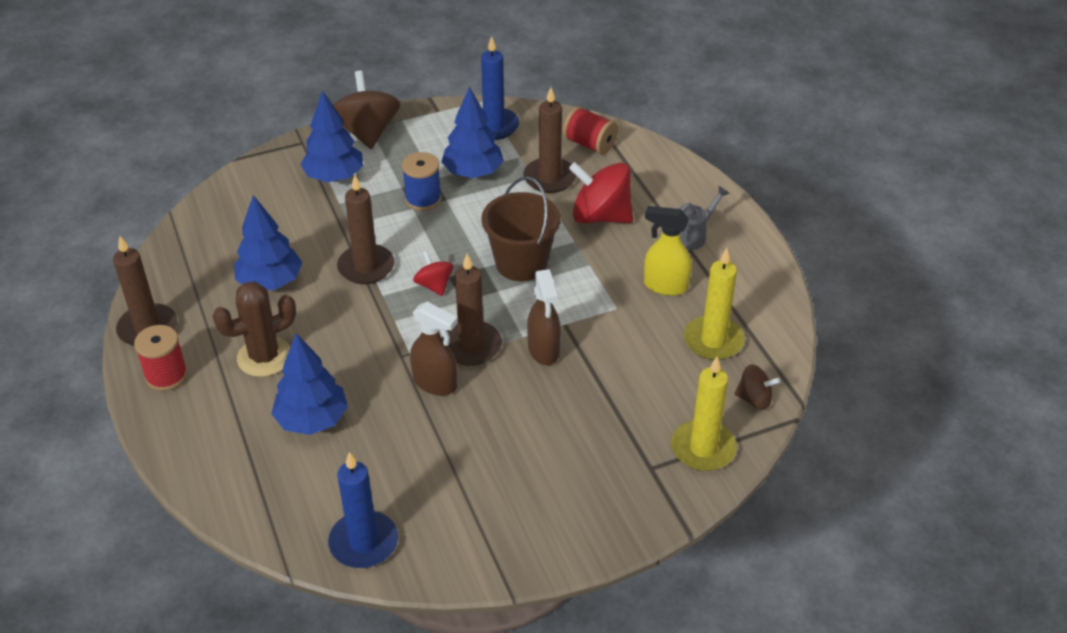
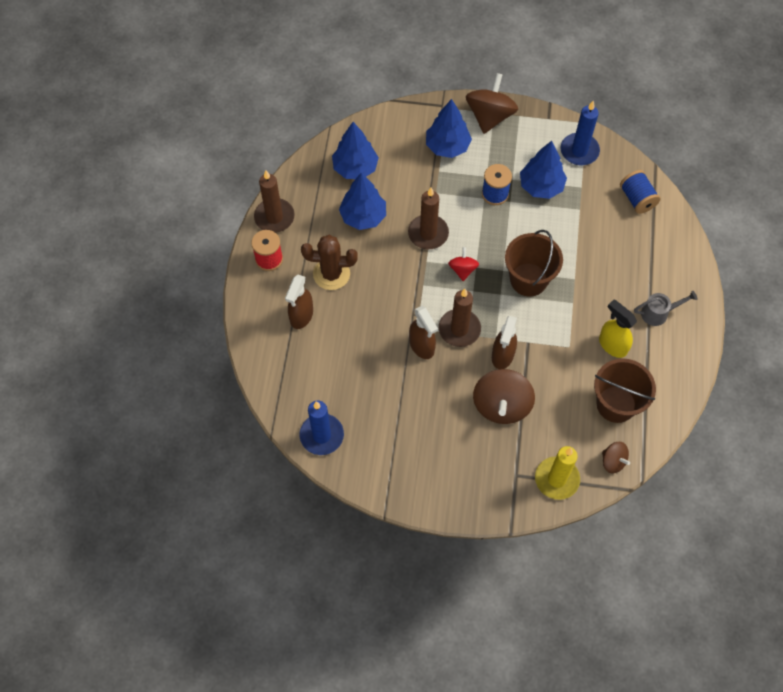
camera: 30 degrees right, 20 degrees up
(250, 419) = (301, 316): none -> brown spray bottle
(312, 420) = (336, 335): blue tree -> blue tree (355, 168)
(549, 178) = (590, 216): brown candle -> none
(579, 402) = (501, 405): none -> brown spinning top
(590, 144) = (637, 199): red spool -> blue spool
(600, 216) = (605, 266): red spinning top -> none
(713, 340) = (616, 404): yellow candle -> brown bucket

